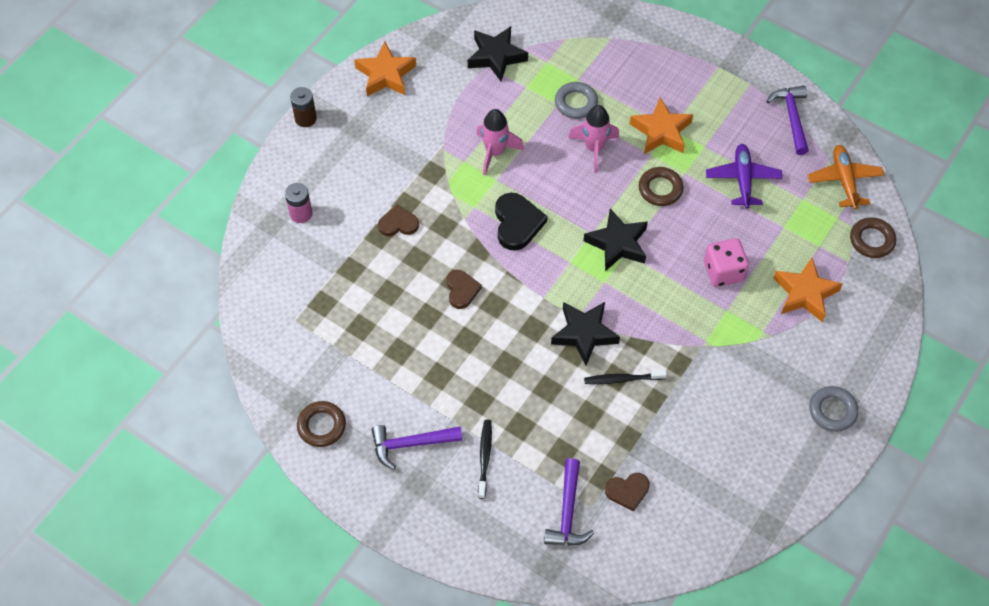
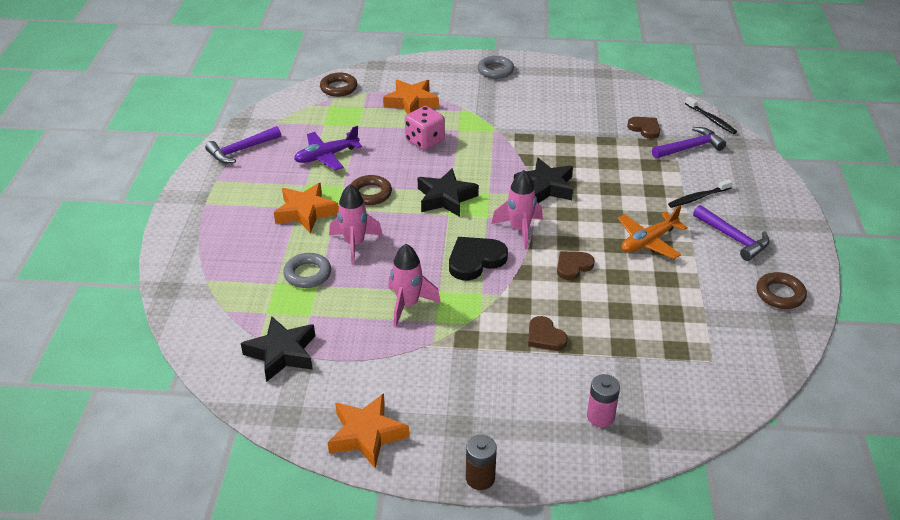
camera: 120 degrees left, 20 degrees down
(535, 277) = (520, 230): none -> pink rocket
(622, 379) = (564, 157): black toothbrush -> black toothbrush (711, 119)
(844, 180) = (290, 111): orange plane -> orange plane (648, 241)

